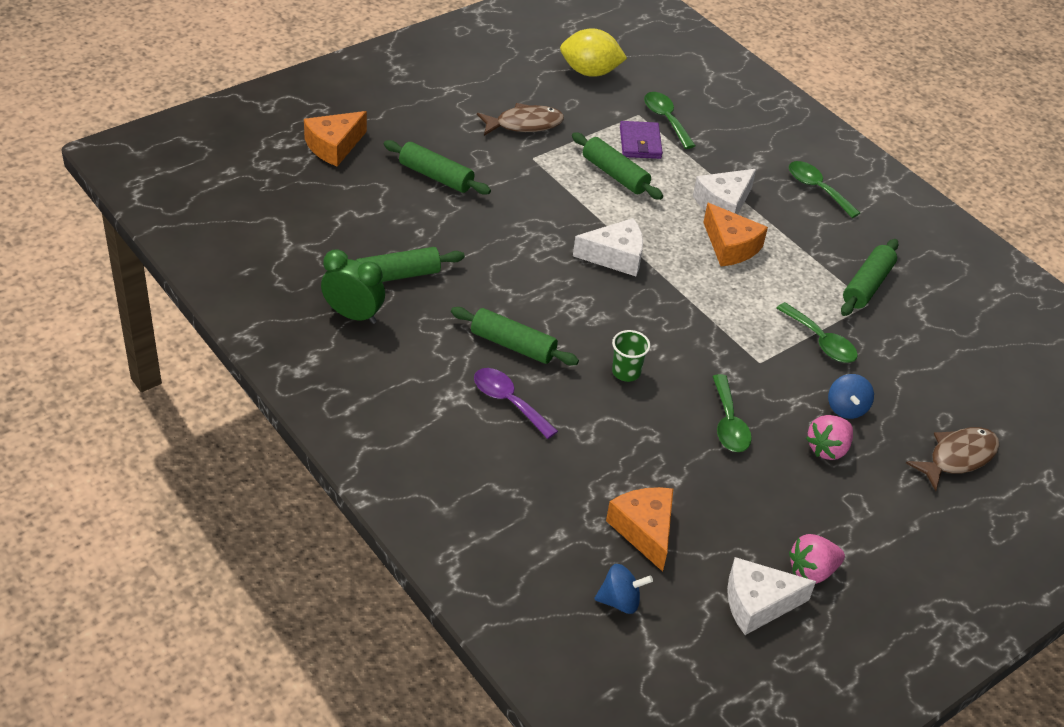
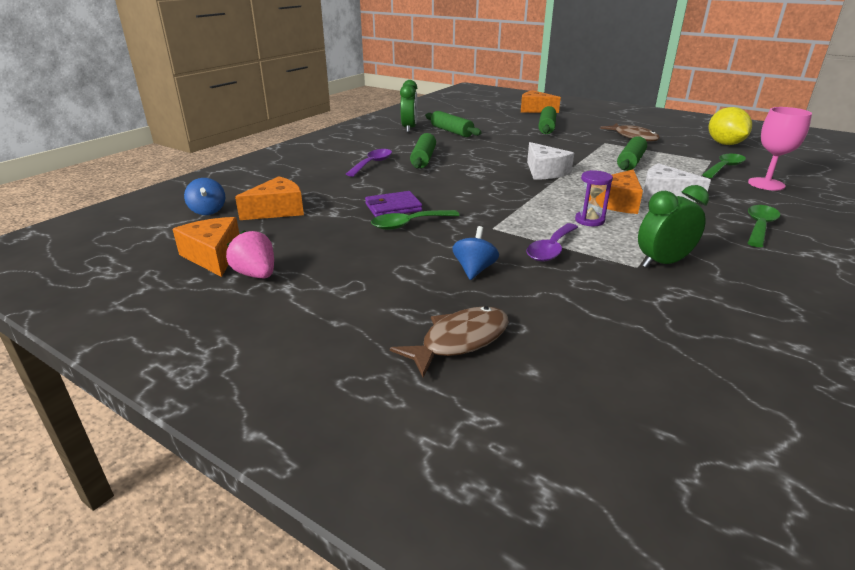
camera: 75 degrees right, 15 degrees down
(626, 372) = (430, 188): green cup -> none
(640, 143) = (680, 164): purple wallet -> purple wallet (393, 207)
(723, 122) = (766, 184): none -> pink goblet
(758, 604) = (213, 256): white cheese -> orange cheese
(766, 286) = (589, 220): none -> purple hourglass
(821, 341) = (551, 249): green spoon -> purple spoon
(828, 449) = (413, 266): pink strawberry -> none
(846, 408) = (474, 270): blue spinning top -> blue spinning top turned 120 degrees clockwise
(867, 285) = (663, 263): green rolling pin -> green clock
(957, 457) = (459, 341): brown fish -> brown fish turned 75 degrees counterclockwise

